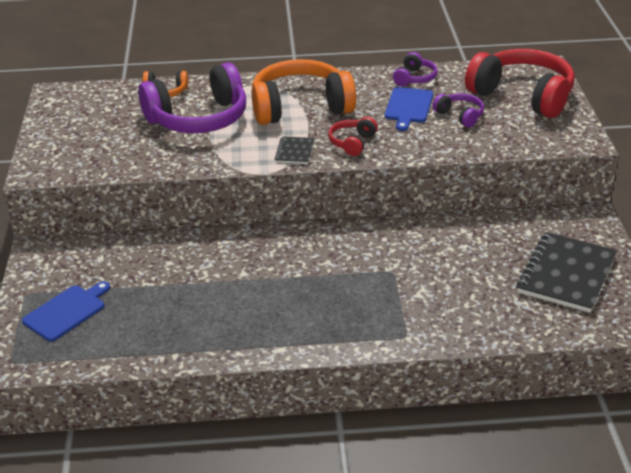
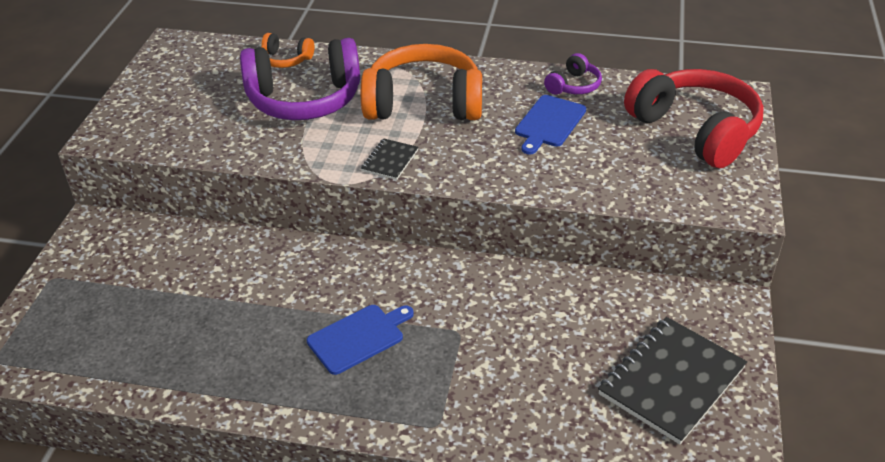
camera: 15 degrees right, 5 degrees up
(67, 311) = (82, 309): blue cutting board -> blue cutting board (359, 337)
(352, 143) = (461, 160): red headphones -> none
(460, 116) = (605, 145): purple headphones -> none

